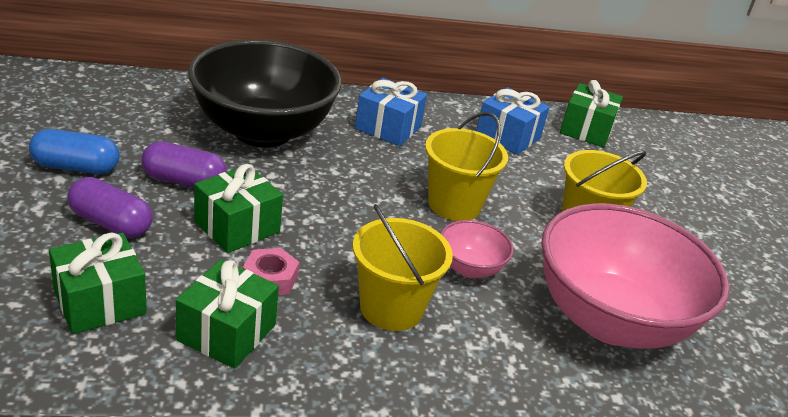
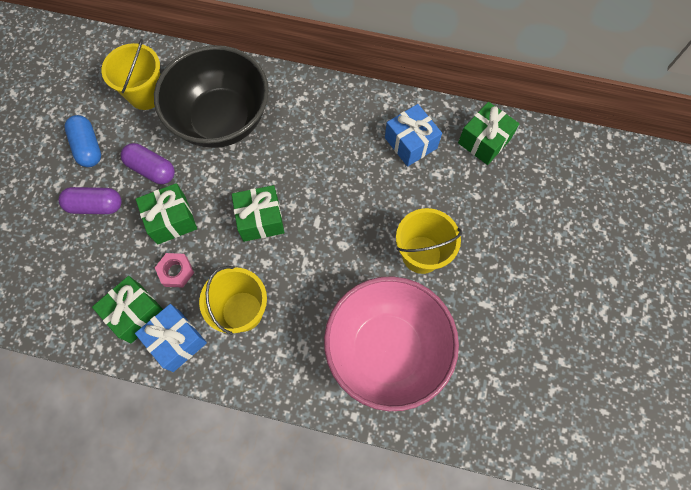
camera: 25 degrees right, 35 degrees up
(76, 167) = (88, 147): blue capsule -> blue capsule turned 45 degrees clockwise
(100, 302) = (72, 275): green gift -> green gift (260, 219)
(111, 223) = (96, 206): purple capsule -> purple capsule turned 45 degrees counterclockwise
(388, 128) = (317, 123): blue gift -> blue gift (176, 341)
(454, 204) = (330, 217): yellow bucket -> yellow bucket (146, 94)
(470, 268) = (311, 284): pink bowl -> none

